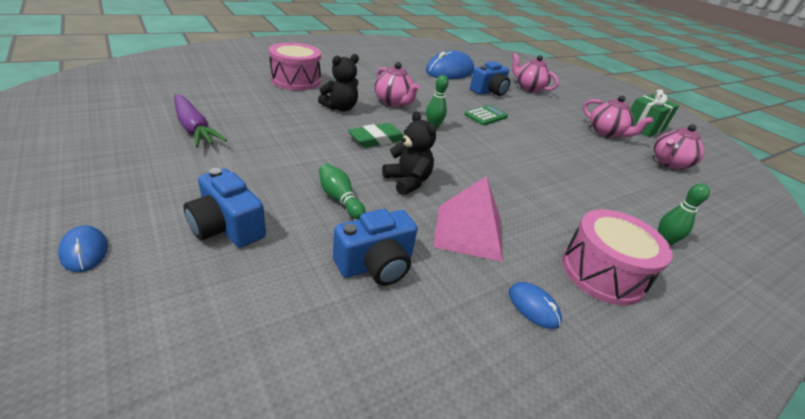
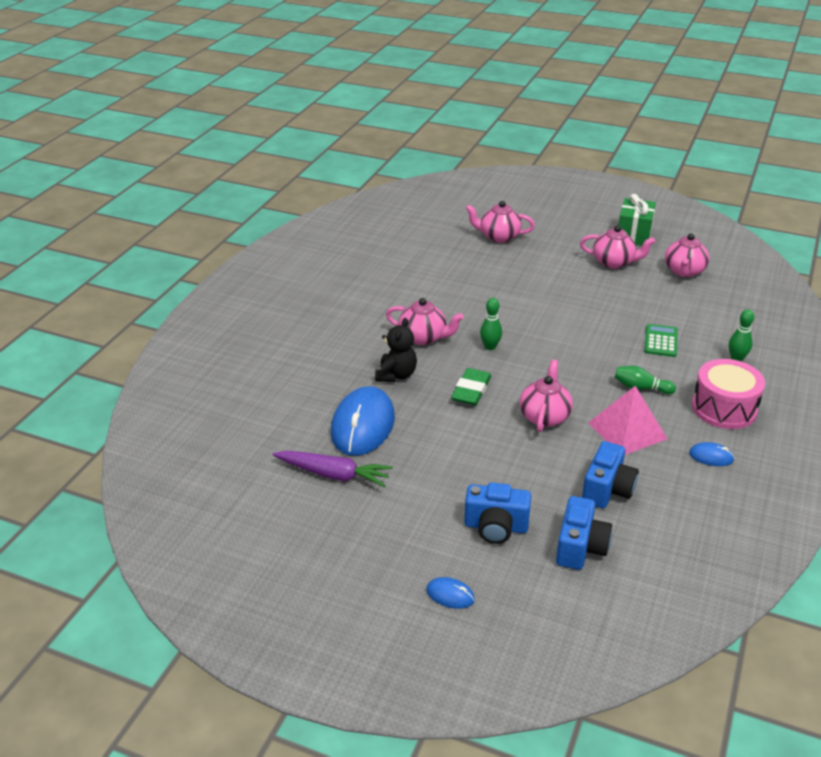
camera: 30 degrees left, 0 degrees up
(296, 80) = (308, 366): pink drum -> none
(339, 199) = (525, 461): green bowling pin -> green bowling pin (641, 388)
(407, 182) = (544, 416): black teddy bear -> pink teapot
(449, 71) = (408, 258): blue mouse -> blue mouse (363, 425)
(486, 116) = (511, 304): green calculator -> green calculator (661, 341)
(489, 91) = (475, 266): blue camera -> blue camera (580, 547)

